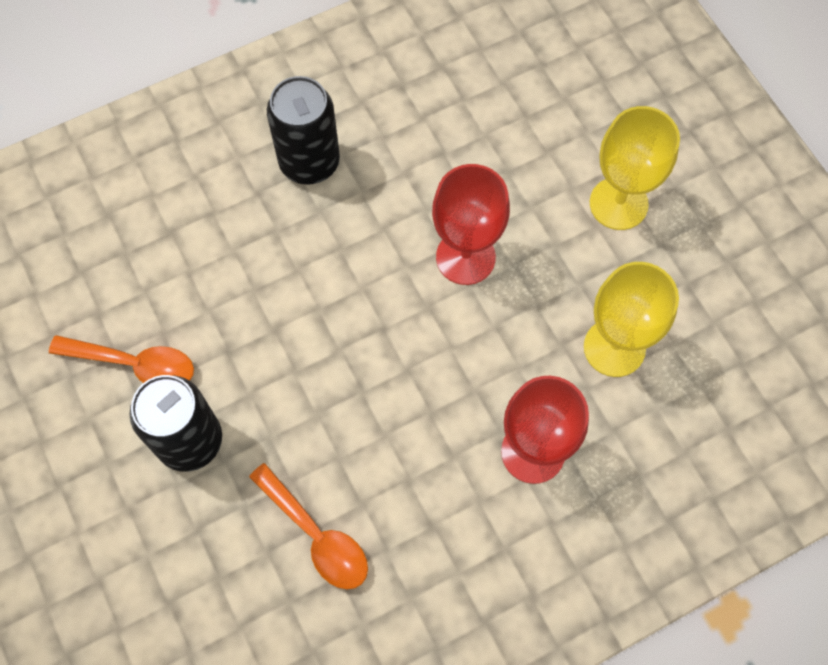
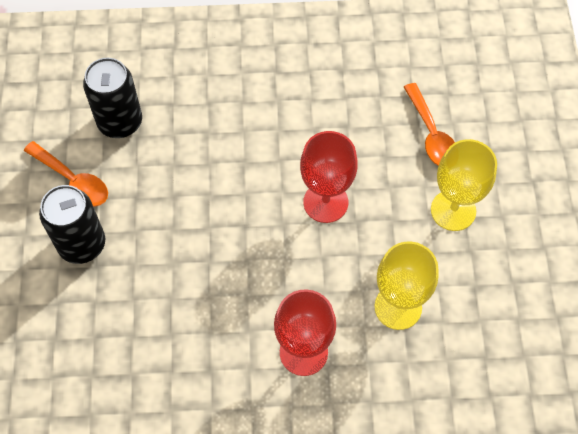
camera: 25 degrees right, 5 degrees down
(309, 162) = (253, 97): black can -> black can (120, 122)
(316, 535) = (130, 341): orange spoon -> orange spoon (431, 134)

